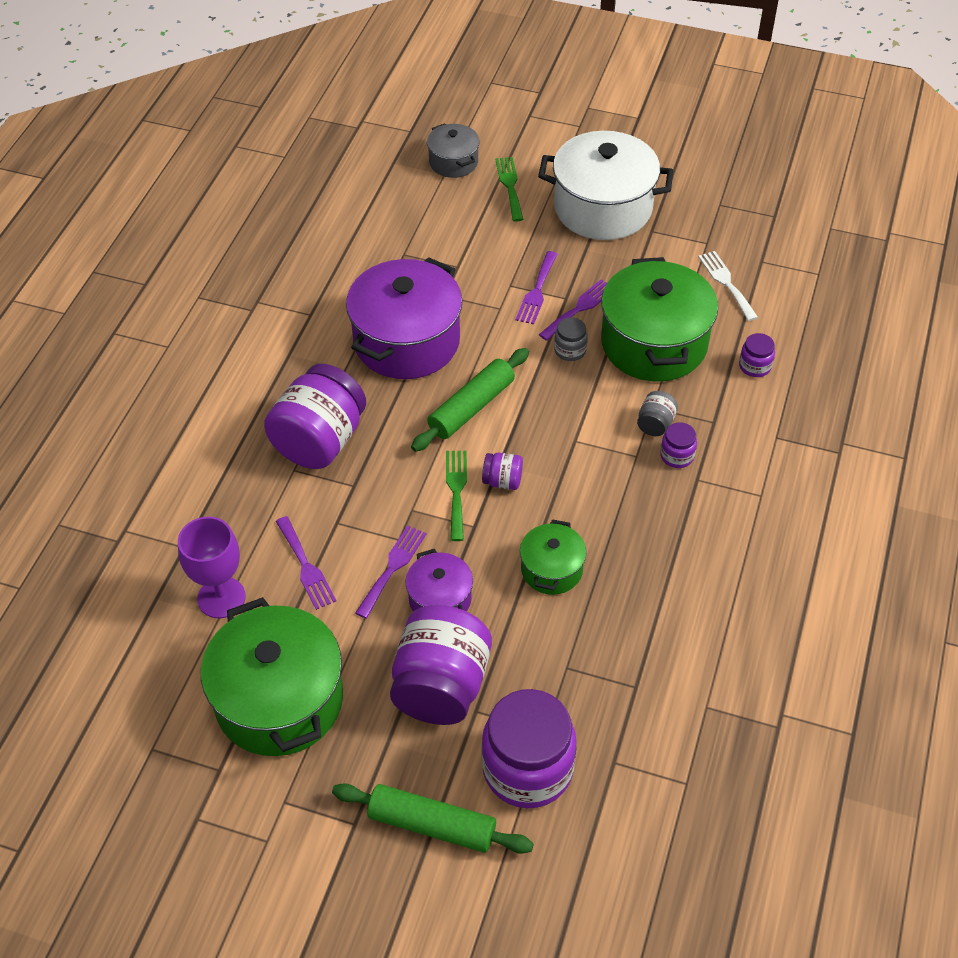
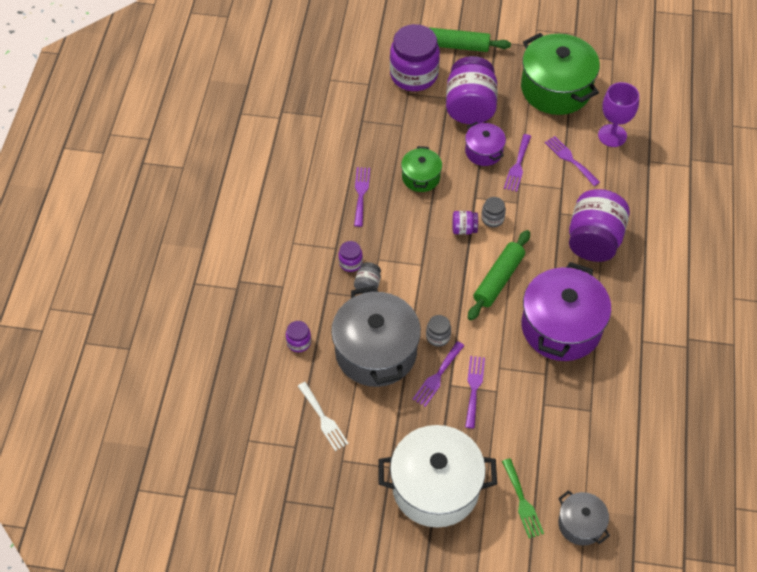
camera: 170 degrees right, 5 degrees up
(456, 490) = (492, 218): green fork -> grey jar
(651, 556) = (361, 193): none -> purple fork
(654, 343) = (376, 352): green pot -> grey pot

